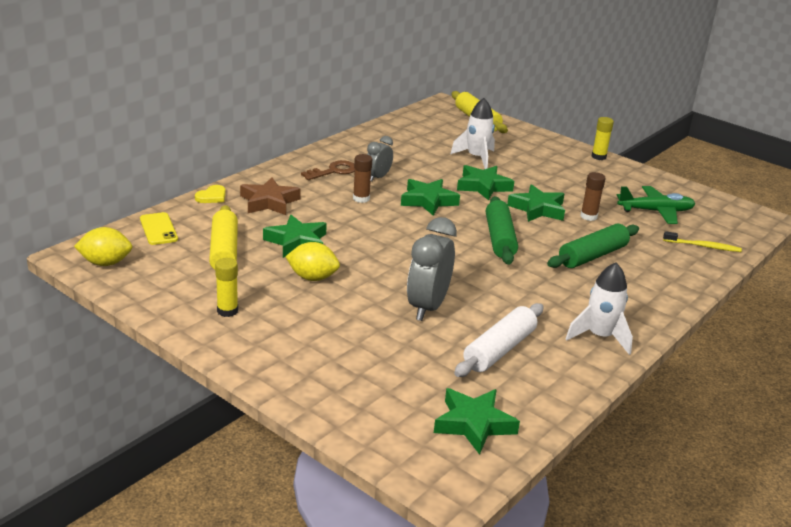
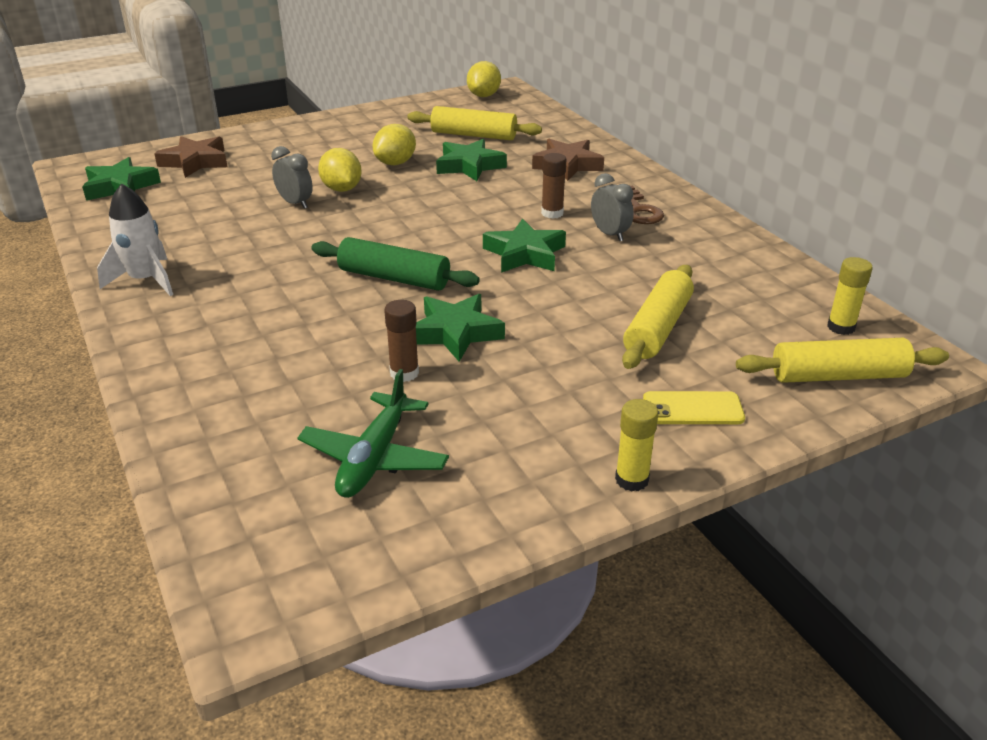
camera: 115 degrees right, 5 degrees up
(158, 229) = (533, 116): yellow phone -> yellow phone (693, 409)
(212, 196) = (592, 141): yellow heart -> none
(227, 311) = (372, 126): yellow glue stick -> yellow glue stick (841, 327)
(384, 292) = (341, 189): none -> yellow lemon
(384, 397) = (195, 162): none -> brown star
(427, 307) = (295, 203): grey clock -> grey clock, size x0.58
(476, 158) = (658, 328): white rocket -> yellow rolling pin
(483, 186) = (550, 306): green star -> none
(499, 350) = (193, 221): white rolling pin -> none
(592, 256) = (298, 335): green rolling pin -> none
(703, 246) = (231, 460): yellow toothbrush -> none

